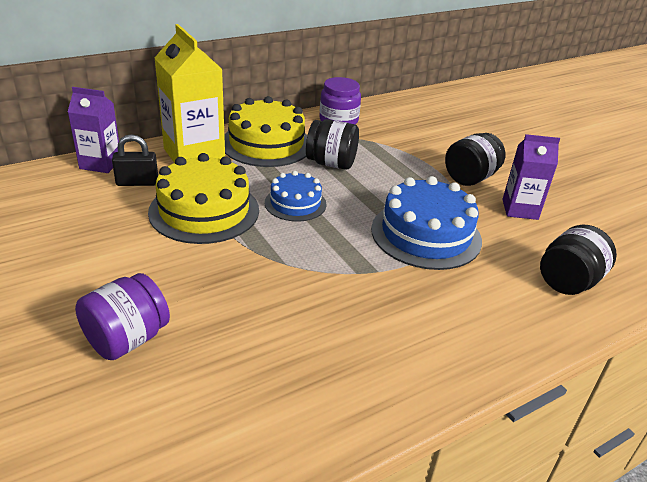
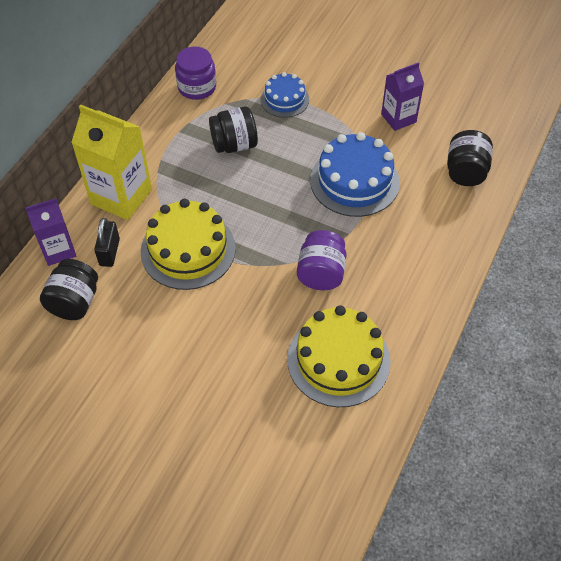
camera: 30 degrees left, 20 degrees up
(127, 339) = (246, 380): purple jar -> purple jar (321, 273)
(137, 182) = (109, 252): black padlock -> black padlock turned 45 degrees counterclockwise
(266, 144) = (165, 150): yellow cake -> yellow cake (338, 360)
(295, 203) = (245, 203): blue cake -> blue cake (284, 99)
(470, 178) = (345, 102): black jar -> black jar (74, 302)

